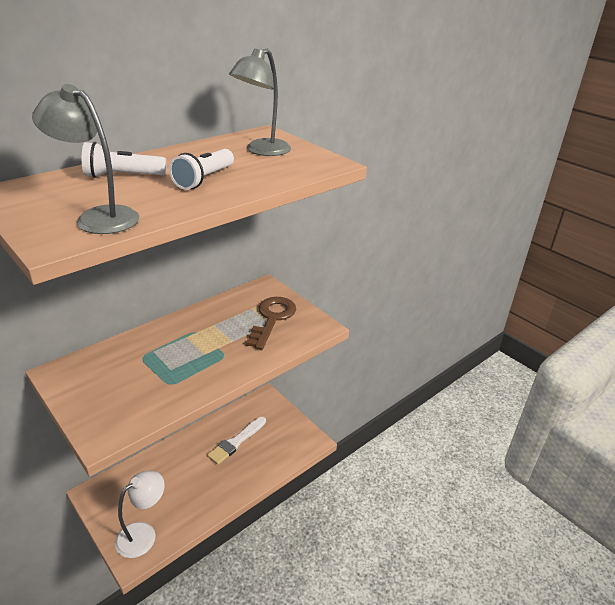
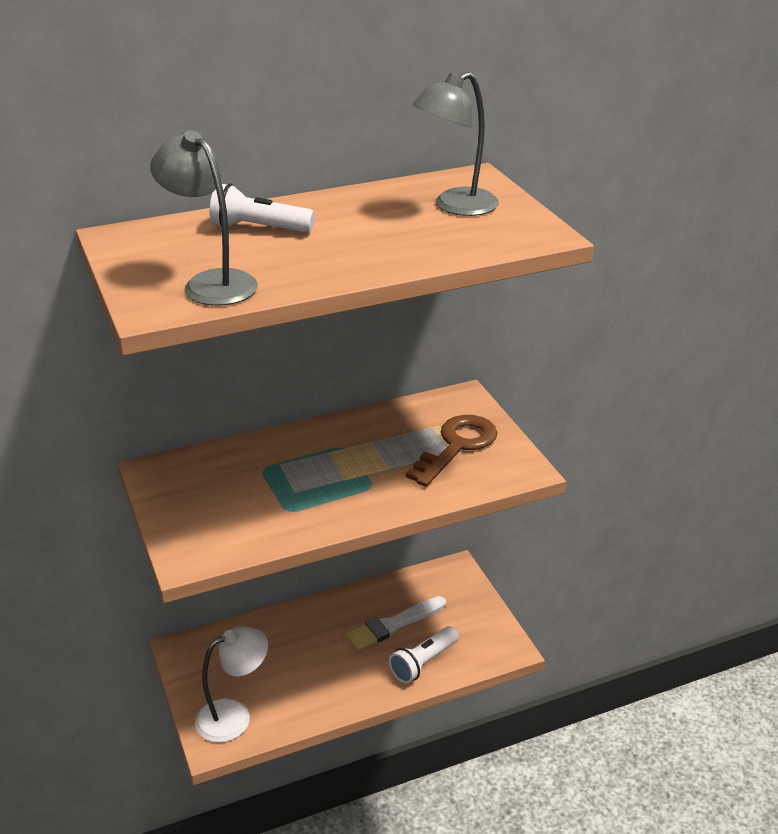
camera: 20 degrees right, 0 degrees up
(204, 179) = (357, 243): white flashlight -> white flashlight (423, 663)

